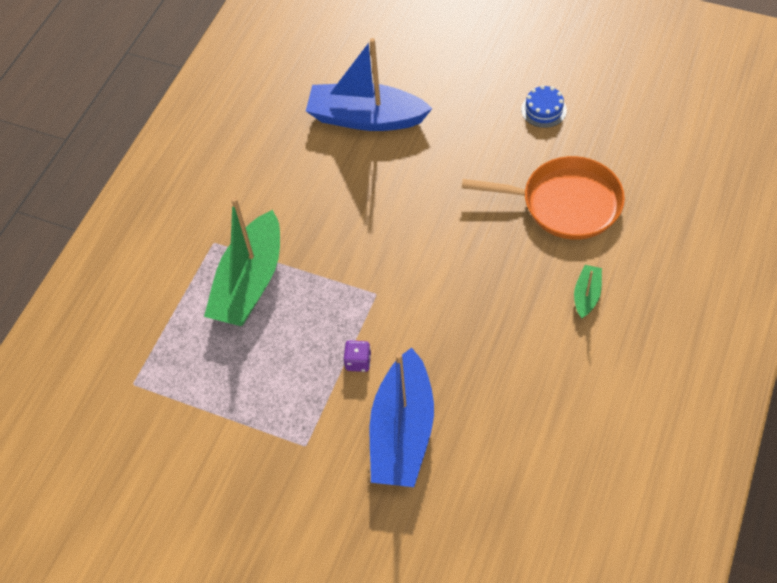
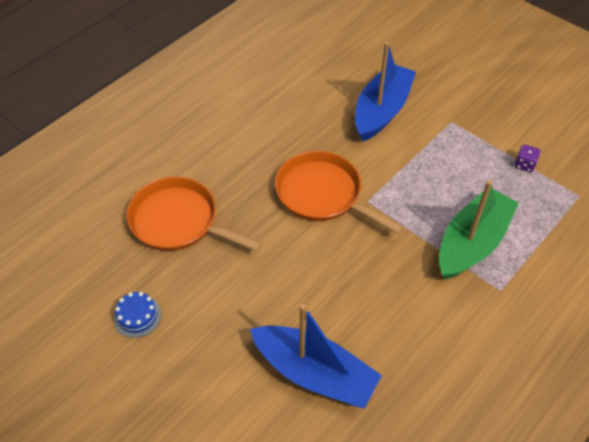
camera: 165 degrees left, 5 degrees down
(358, 362) = (398, 159): purple dice -> purple dice (524, 165)
(429, 285) = (322, 194): none -> orange pan
(586, 295) = (209, 151): green boat -> none

